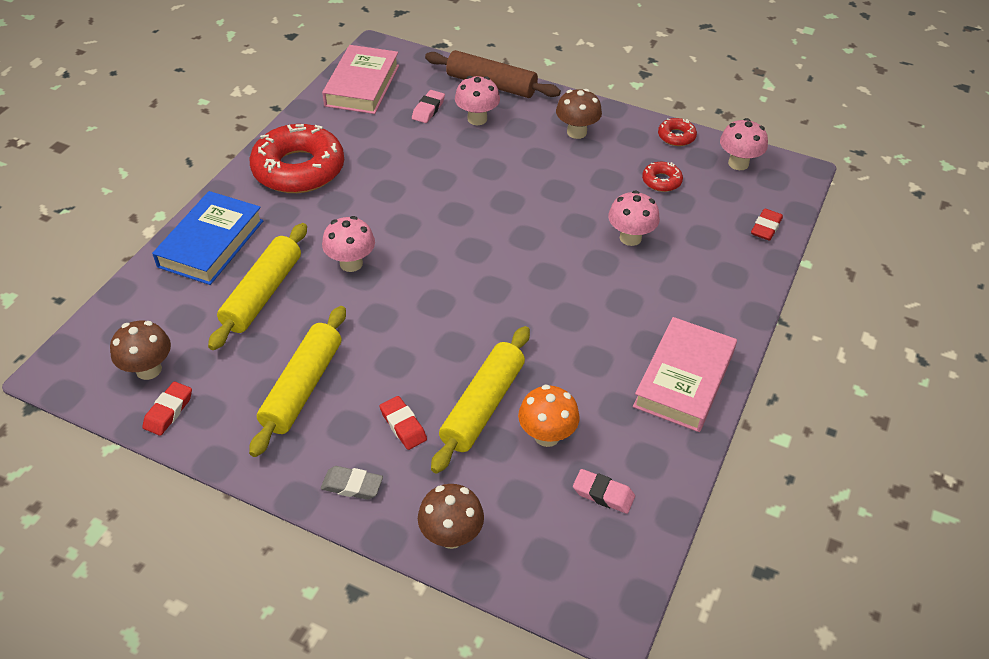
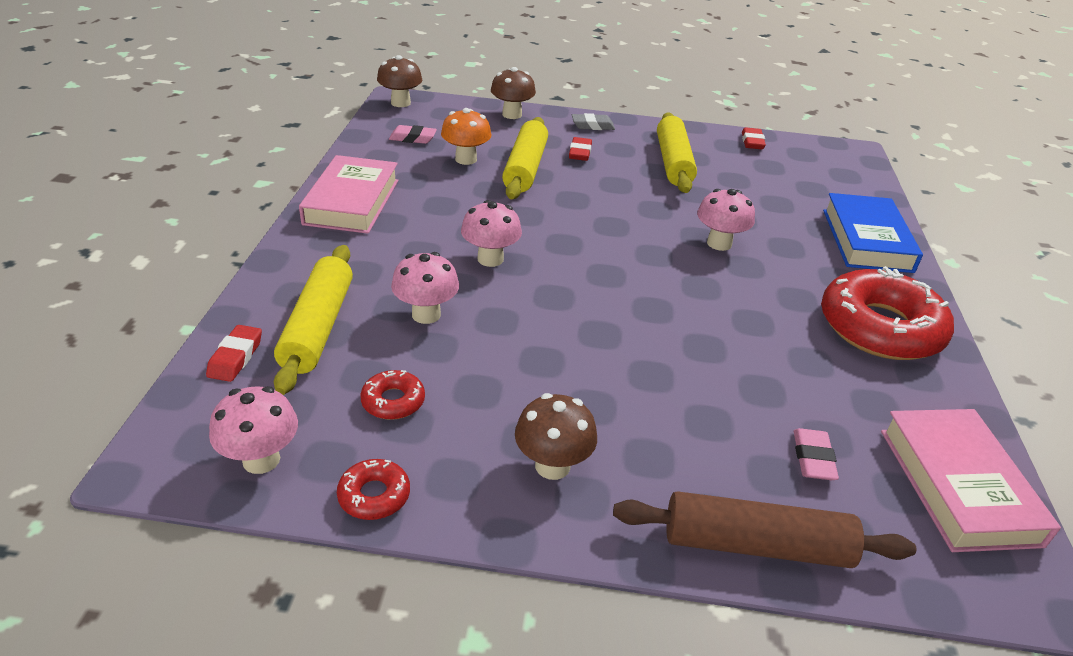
camera: 160 degrees right, 10 degrees down
(148, 369) = (795, 159): brown mushroom -> brown mushroom (400, 103)
(263, 294) = (771, 211): yellow rolling pin -> yellow rolling pin (318, 327)
(403, 425) = (580, 153): red eraser -> red eraser turned 60 degrees clockwise
(477, 119) = (725, 457): pink mushroom -> pink mushroom (490, 259)

